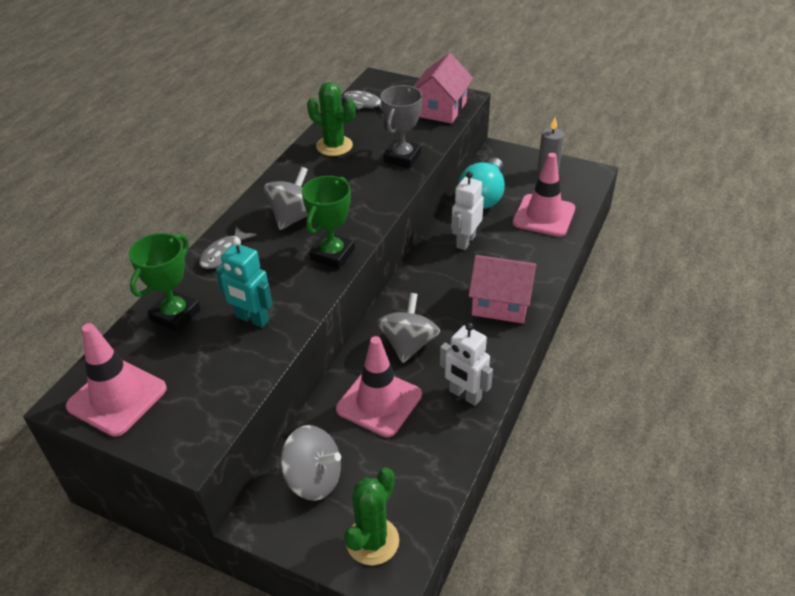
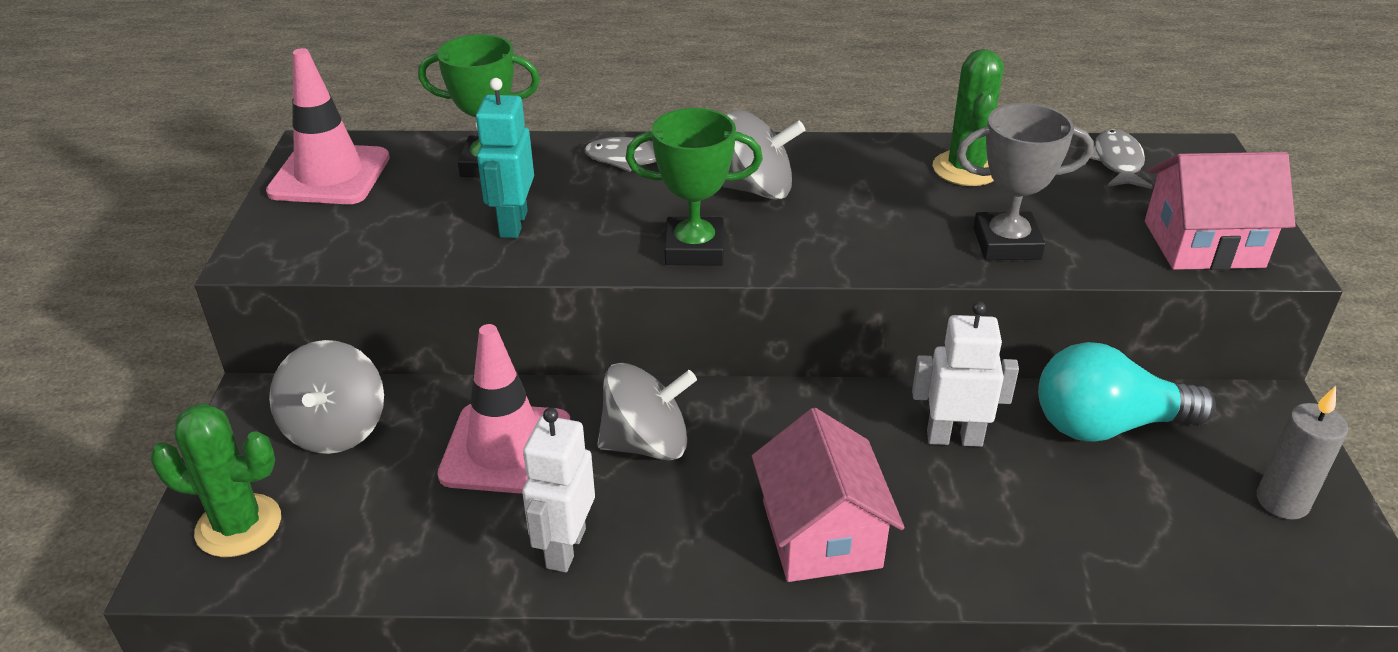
camera: 65 degrees right, 5 degrees down
(544, 216) = (1132, 532): pink traffic cone -> none

